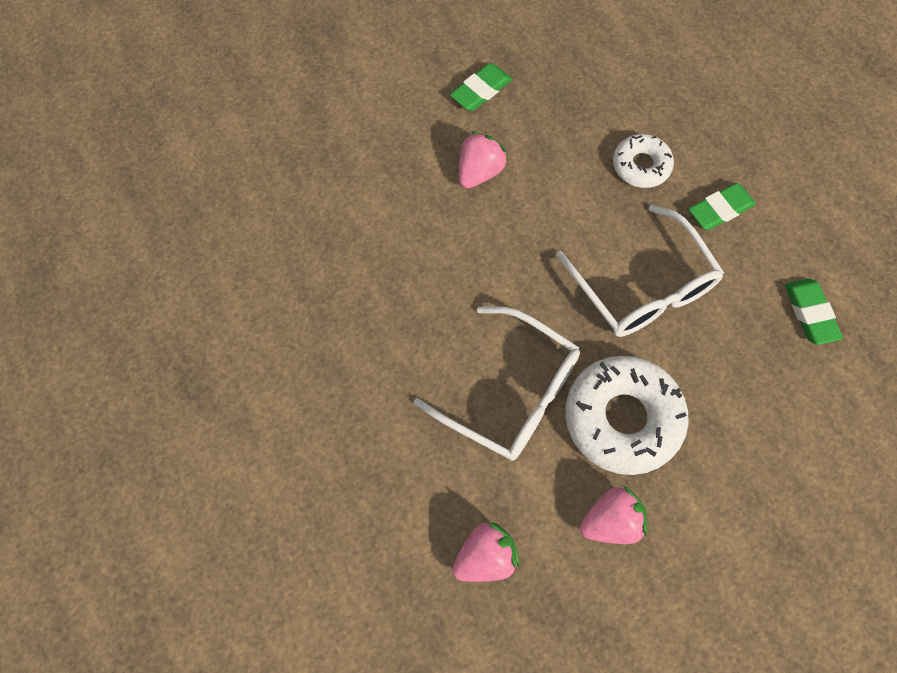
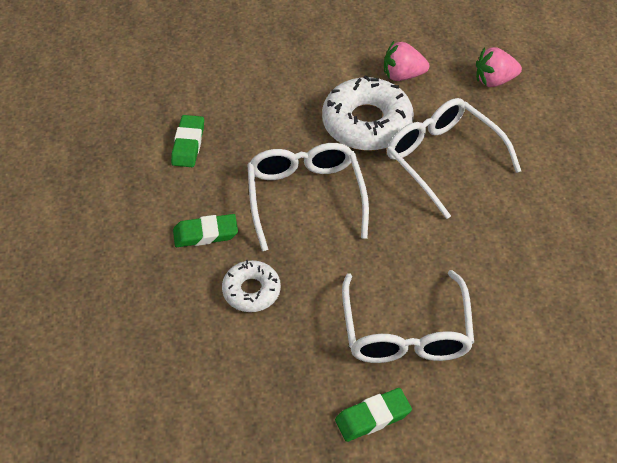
camera: 160 degrees left, 15 degrees down
(479, 172) = (406, 332): pink strawberry -> white glasses

